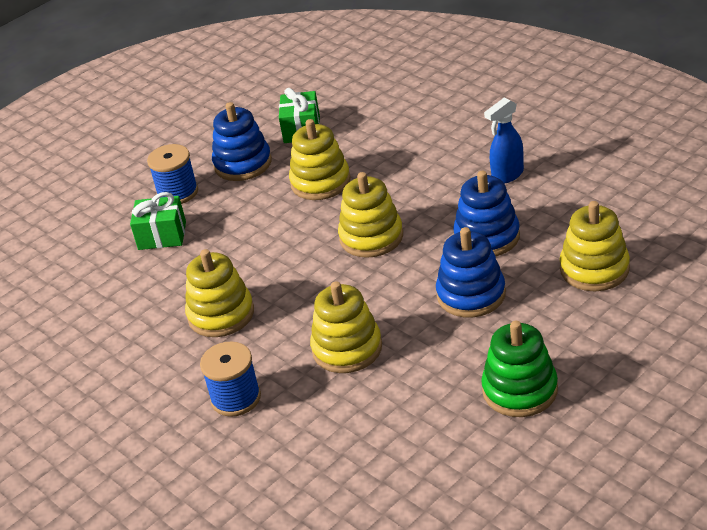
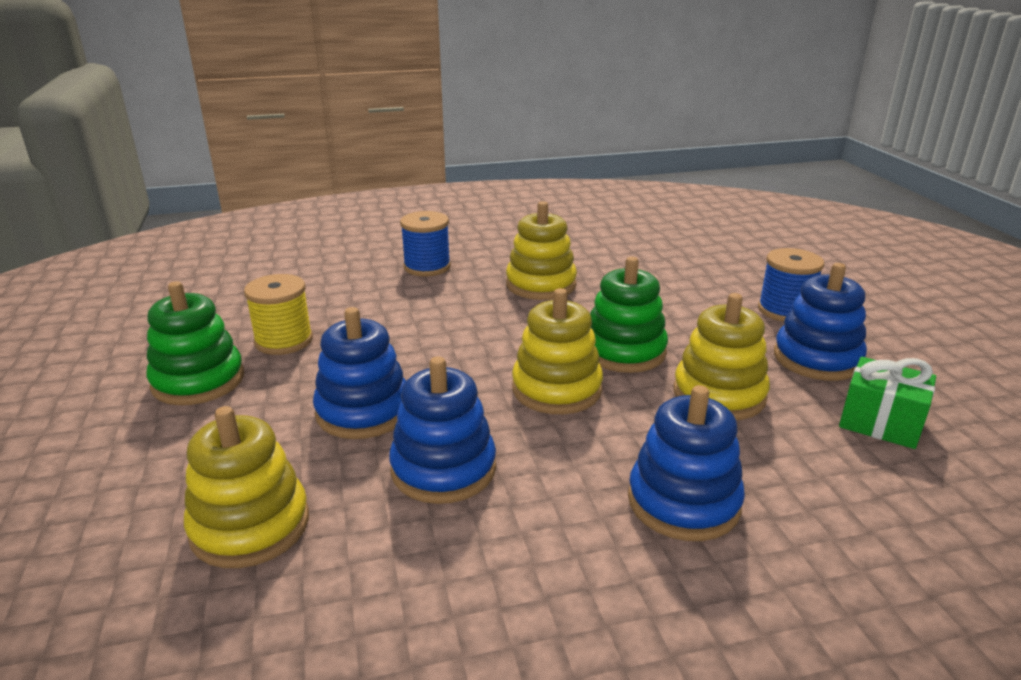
camera: 115 degrees right, 10 degrees down
(162, 235) = (706, 287): green gift -> none
(298, 232) = (624, 351): none -> green stacking toy
(347, 348) = (404, 321): yellow stacking toy -> none
(432, 161) = (683, 502): none -> blue stacking toy
(432, 390) = (284, 341): none -> yellow spool
(507, 175) = (562, 560): blue spray bottle -> none

